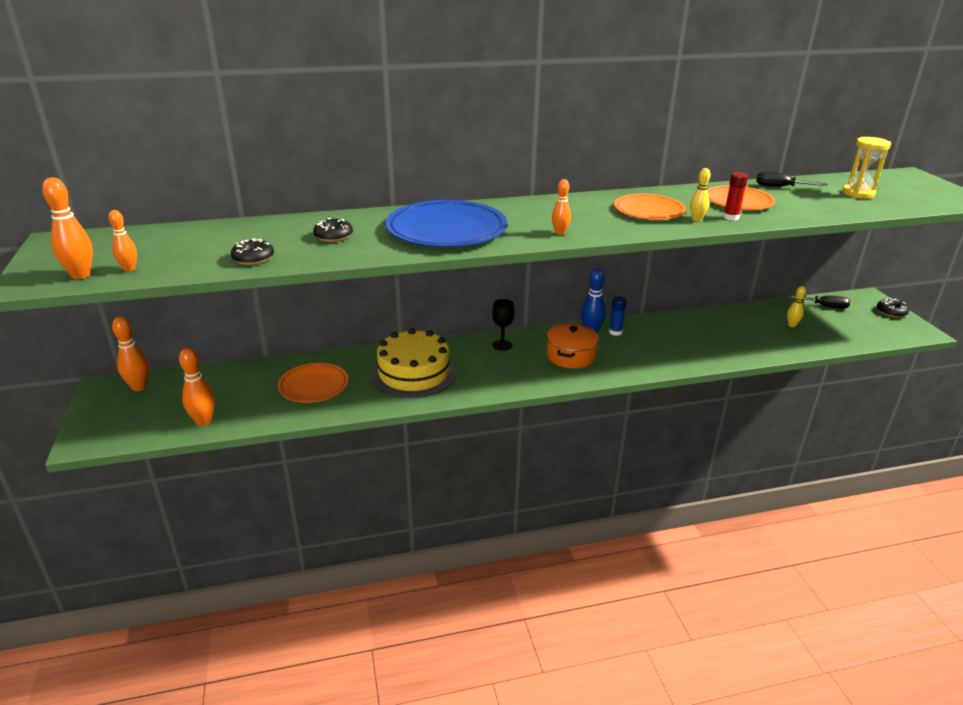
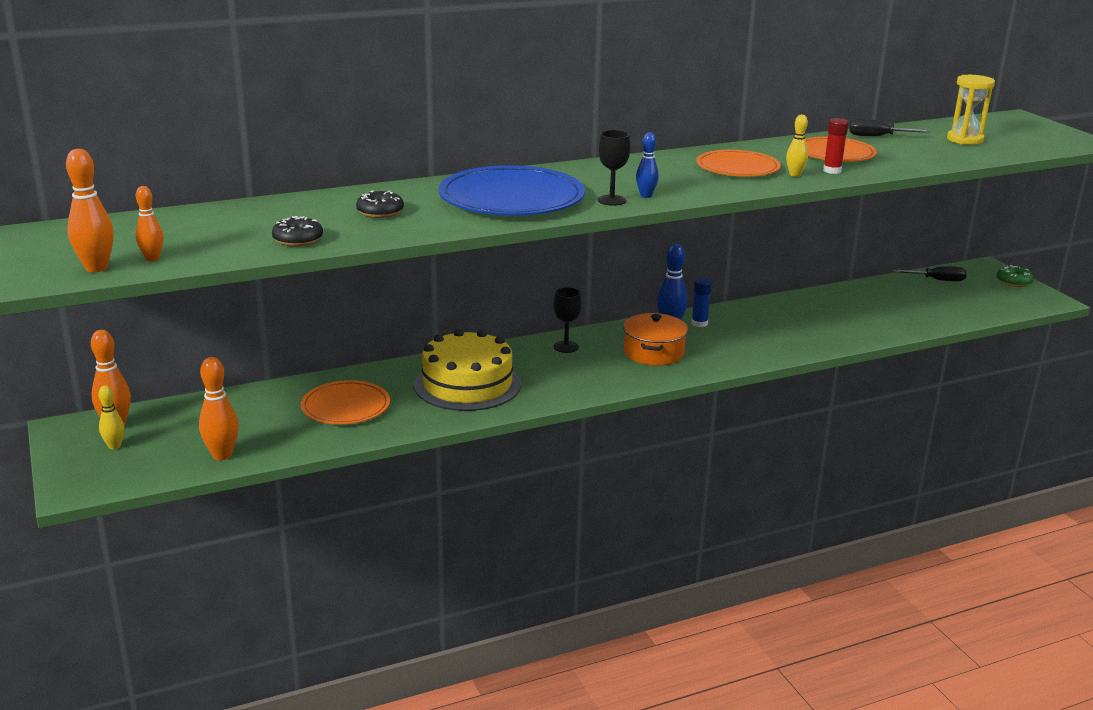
camera: 10 degrees left, 5 degrees down
(529, 236) = (611, 200): none -> black goblet
(560, 233) = (646, 196): orange bowling pin -> blue bowling pin
(792, 325) = (904, 302): yellow bowling pin -> yellow bowling pin (114, 446)
(891, 312) = (1013, 282): black donut -> green donut

